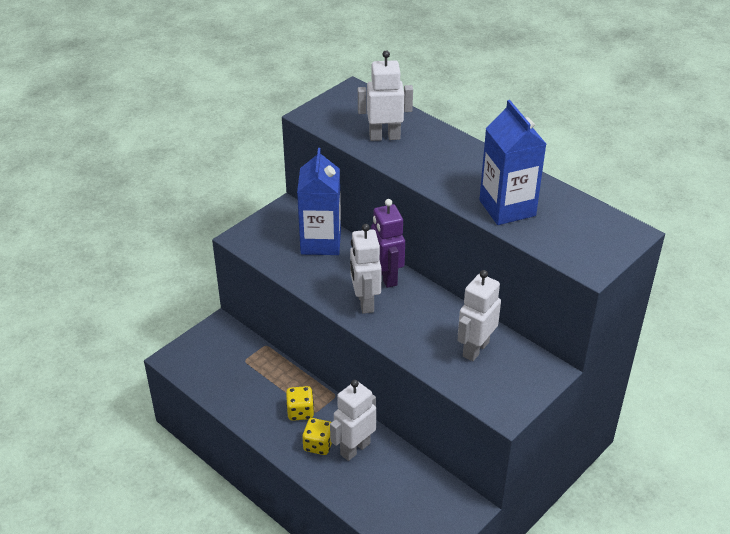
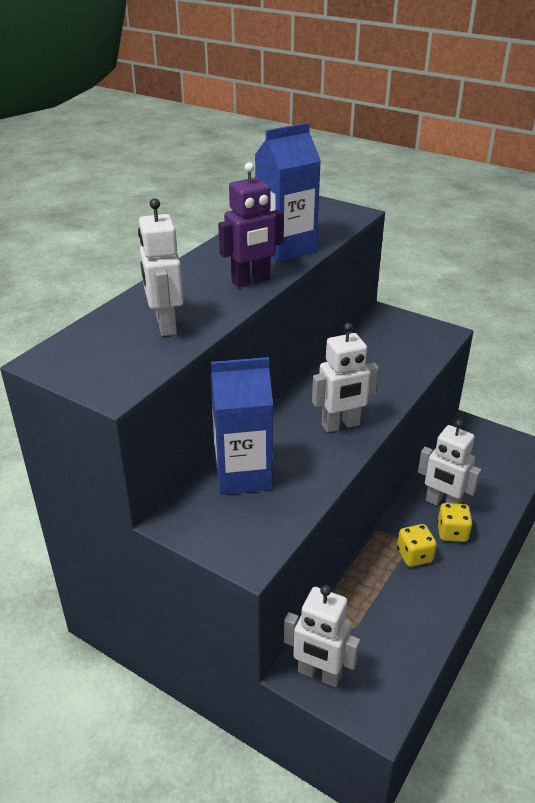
camera: 100 degrees left, 5 degrees down
(386, 277) = (293, 414): purple robot -> purple robot (251, 281)
(475, 349) = (377, 351): white robot -> white robot (319, 674)

